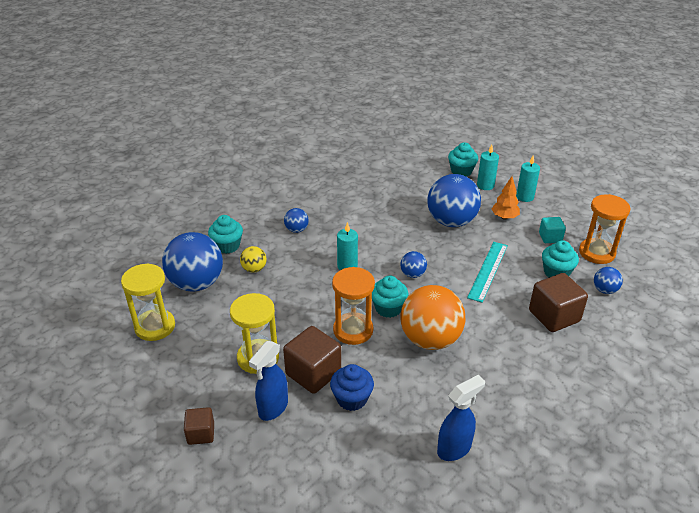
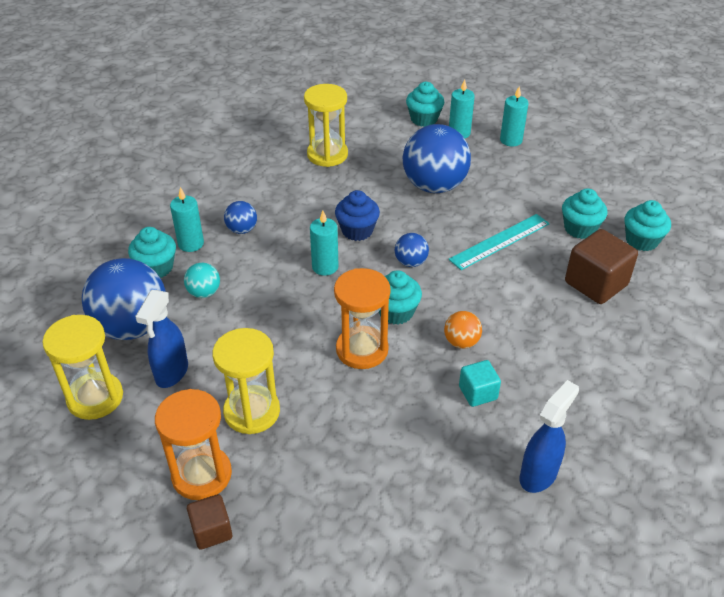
camera: 15 degrees left, 5 degrees up
(254, 269) = (204, 293): yellow ball -> turquoise ball
(257, 233) = (191, 244): none -> turquoise candle
(273, 408) = (295, 475): blue spray bottle -> blue spray bottle (171, 373)
(313, 373) = (331, 416): brown cube -> none
(352, 399) = (392, 439): blue cupcake -> blue cupcake (357, 230)
(378, 186) = (327, 155): none -> yellow hourglass
(430, 339) = (461, 342): orange ball -> orange ball, size x0.46
(488, 271) = (499, 241): turquoise ruler -> turquoise ruler turned 45 degrees clockwise
(504, 217) = (496, 170): orange tree -> none
(550, 237) = (558, 186): turquoise cube -> turquoise cube (478, 393)
(597, 253) = (617, 196): orange hourglass -> orange hourglass (201, 475)
(604, 290) = (641, 241): blue ball -> turquoise cupcake

